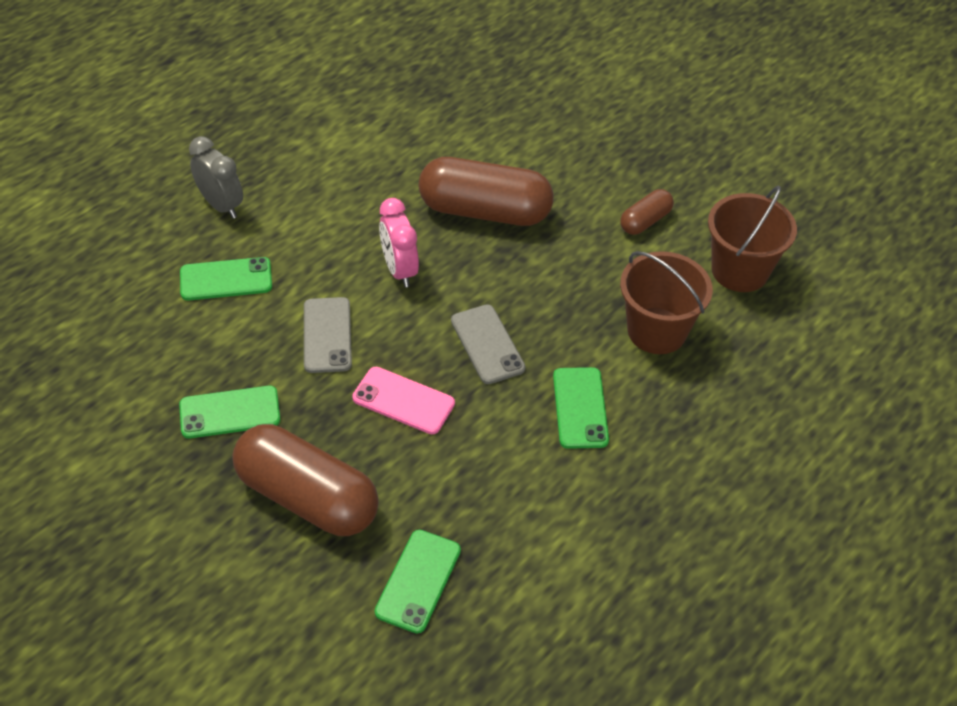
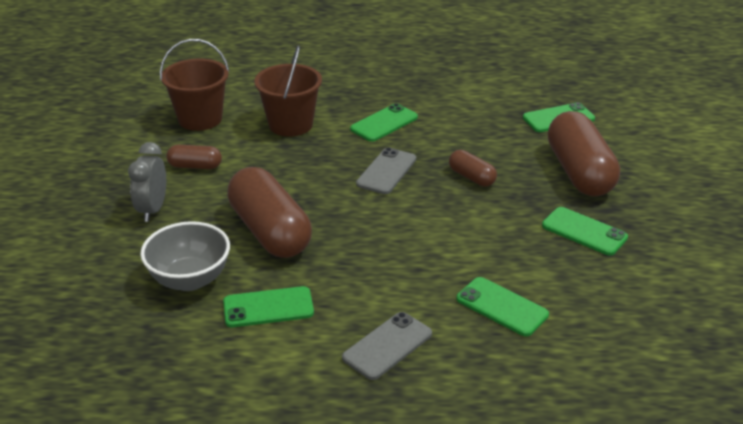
camera: 130 degrees left, 15 degrees down
(221, 205) = (442, 365): grey clock -> grey clock (152, 210)
(327, 335) = (473, 232): grey phone -> grey phone (387, 346)
(392, 158) = (268, 307): none -> green phone
(399, 270) = (377, 236): pink clock -> none
(403, 401) = (471, 177): pink phone -> brown capsule
(475, 138) = (190, 279): none -> grey bowl

